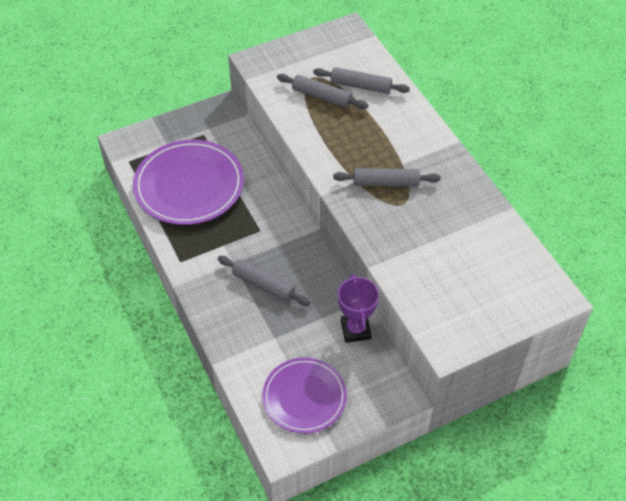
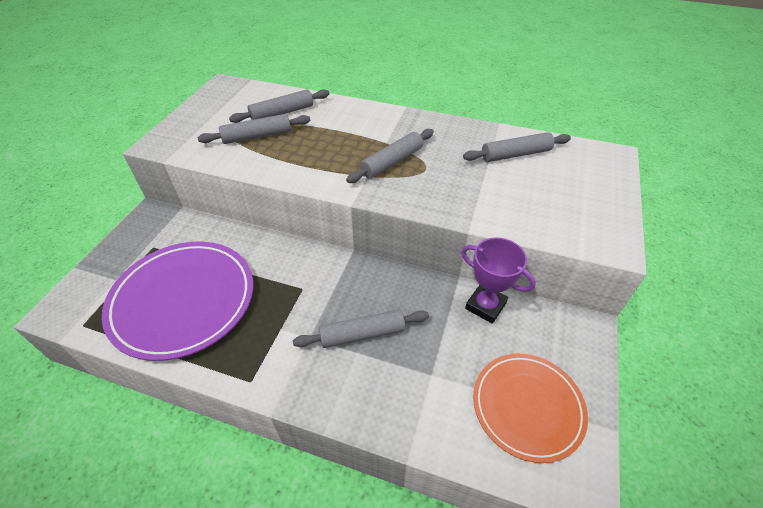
camera: 45 degrees left, 5 degrees down
(304, 397) = (527, 407): purple plate -> orange plate
(482, 241) = (515, 154): none -> grey rolling pin

